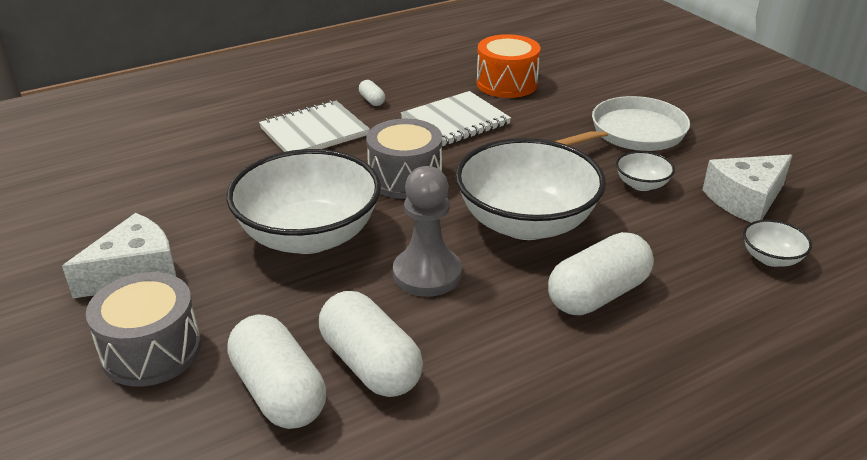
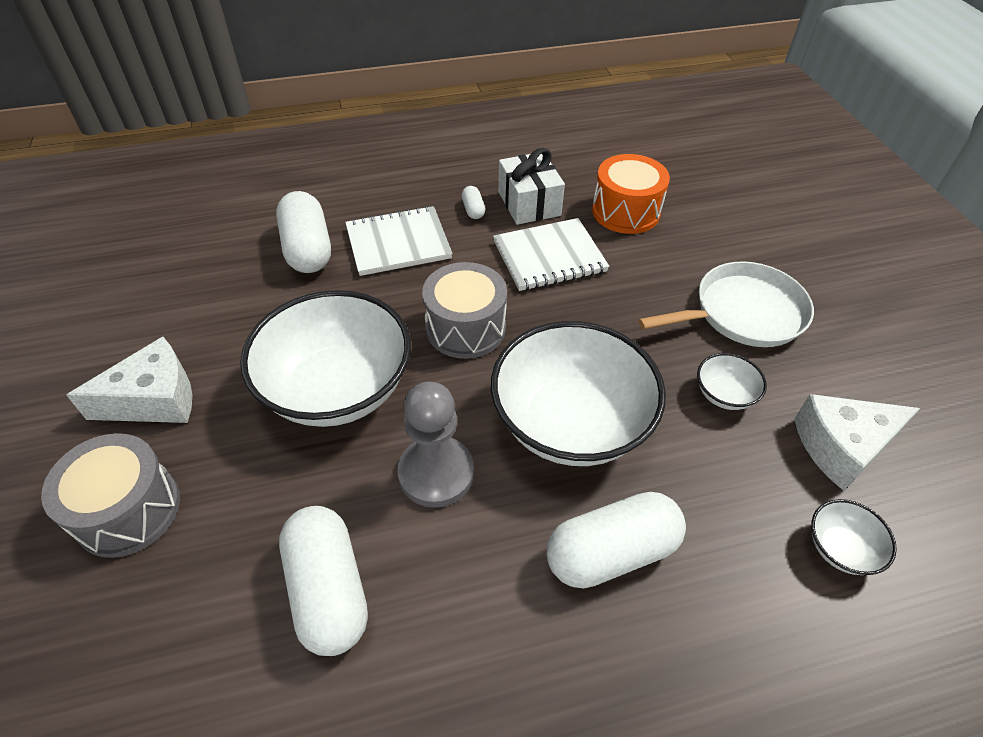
camera: 15 degrees right, 15 degrees up
(278, 392) = (223, 603): white capsule -> white capsule (307, 249)
(420, 89) = (529, 203): none -> white gift

